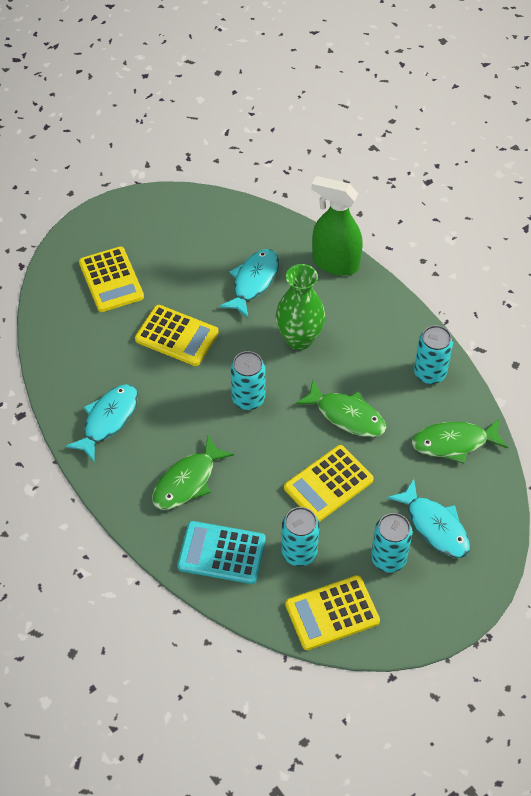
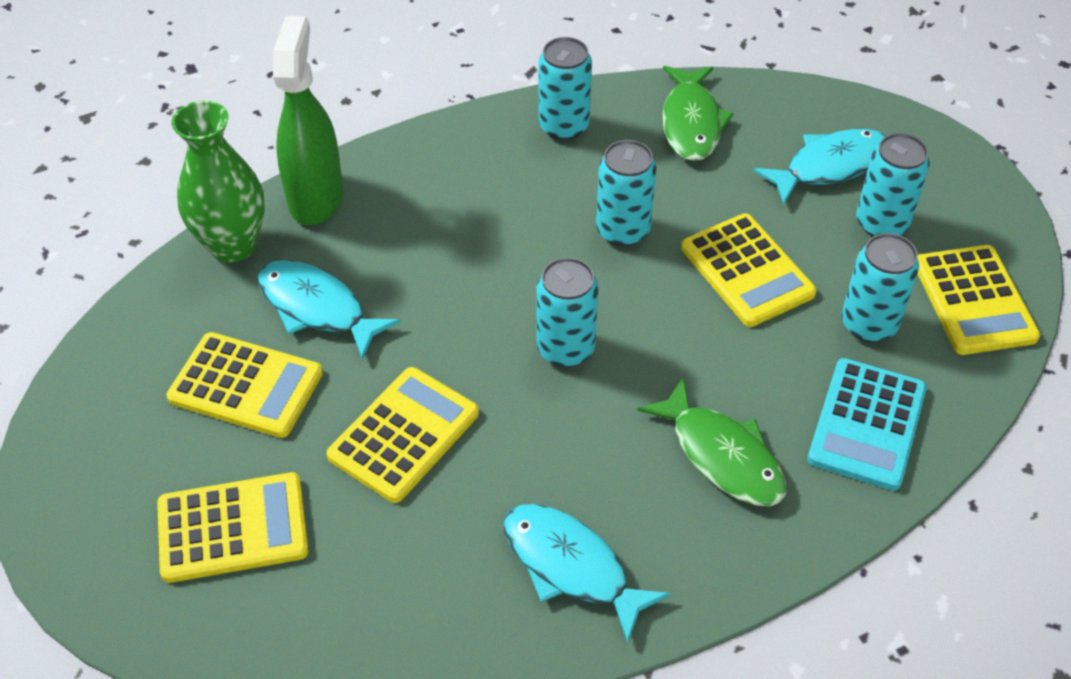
camera: 80 degrees left, 5 degrees down
(196, 264) = (246, 386): none -> yellow calculator
(299, 339) = (458, 265): green vase -> green vase (233, 245)
(335, 263) = (316, 197): green spray bottle -> green spray bottle turned 150 degrees clockwise
(346, 415) = (623, 230): green fish -> turquoise can

